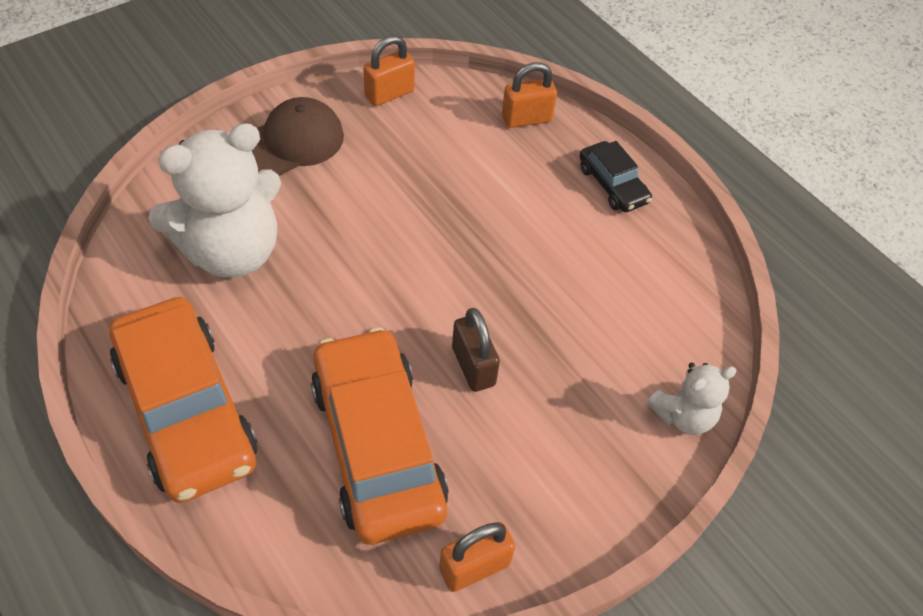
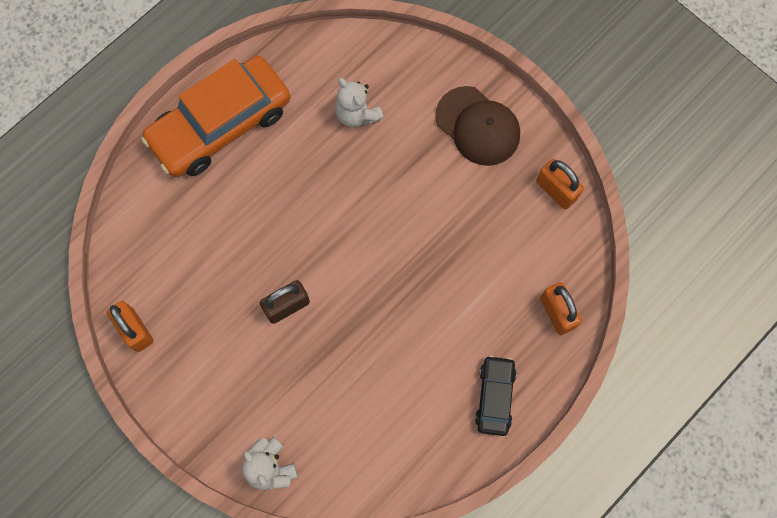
camera: 85 degrees right, 20 degrees up
(232, 251) = (357, 114): white teddy bear -> white teddy bear, size x0.51
(377, 445) = (213, 252): orange car -> none
(612, 185) = (495, 397): black car -> black car turned 135 degrees clockwise

